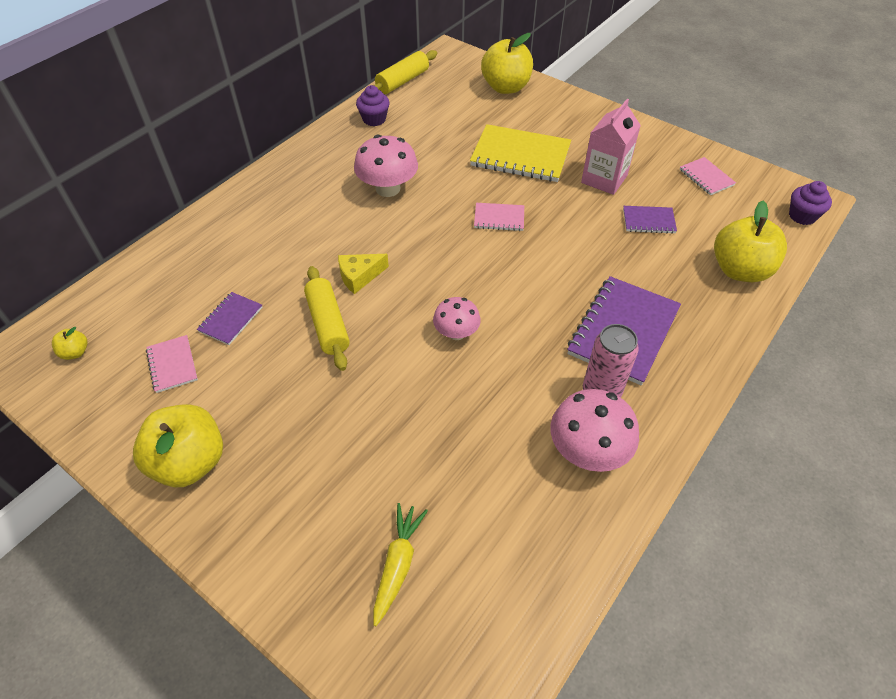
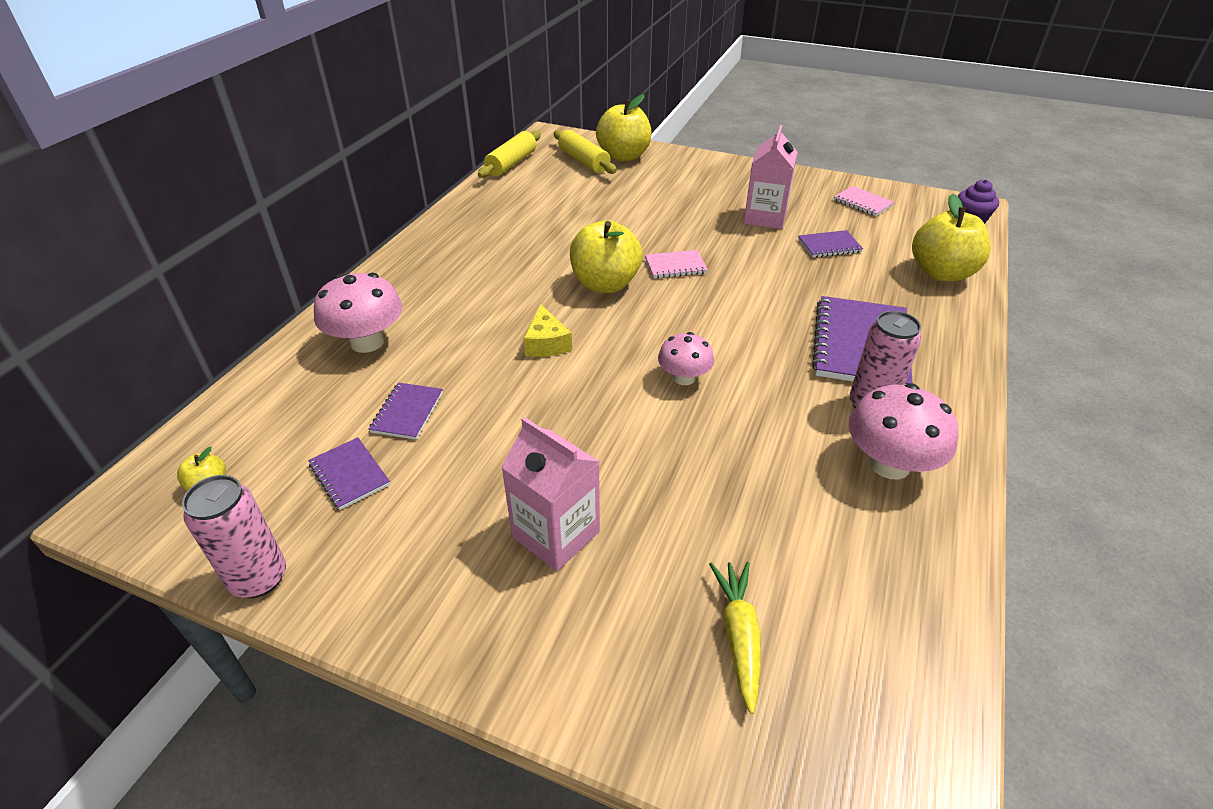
camera: 15 degrees left, 10 degrees down
(88, 434) = (259, 578): none -> pink can
(172, 365) = (349, 475): pink notebook -> purple notebook
(190, 462) = (416, 580): yellow apple -> yellow apple (605, 284)
(300, 449) = (556, 534): none -> pink carton
(328, 324) = (530, 396): yellow rolling pin -> yellow rolling pin (583, 161)
(359, 276) = (546, 343): yellow cheese -> yellow cheese turned 60 degrees counterclockwise
(374, 119) = (495, 199): purple cupcake -> none
(388, 188) = (540, 257): pink mushroom -> pink mushroom (367, 342)
(520, 156) = (669, 210): yellow notebook -> none

